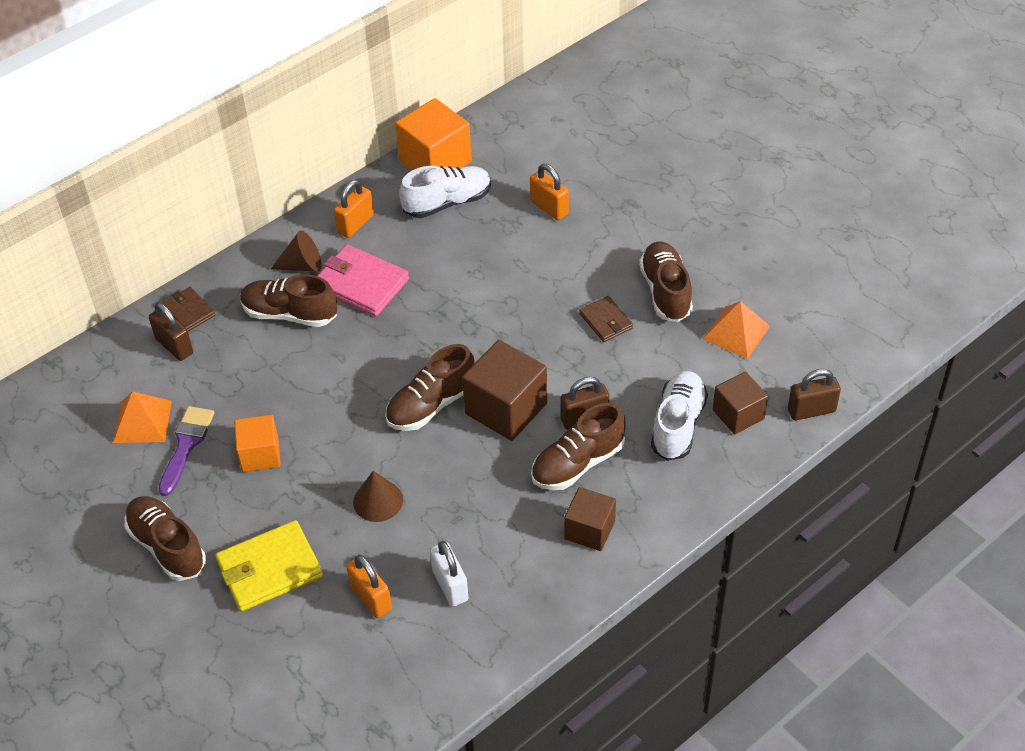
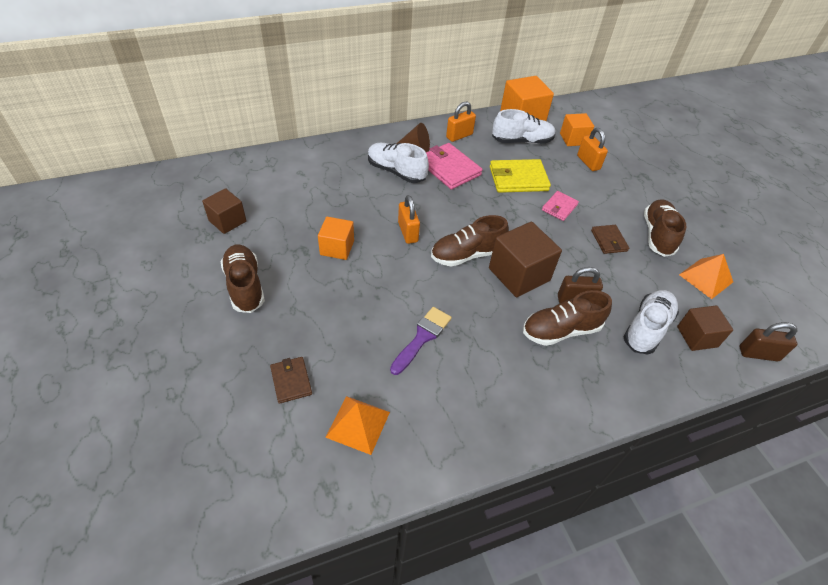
camera: 15 degrees right, 0 degrees up
(142, 421) = (273, 203): orange pyramid -> orange pyramid (358, 424)
(174, 346) = (316, 167): brown padlock -> none
(186, 445) = (292, 226): purple brush -> purple brush (422, 337)
(189, 311) = (335, 151): brown wallet -> brown wallet (291, 381)
(269, 569) = (305, 326): yellow wallet -> yellow wallet (518, 179)
(290, 314) = (396, 171): brown shoe -> white shoe
(371, 598) = (368, 375): orange padlock -> orange padlock (408, 232)
(378, 501) = (403, 306): brown cone -> none
(450, 585) = (432, 388): white padlock -> none
(518, 174) = (573, 139): none -> orange cube
(529, 293) = (559, 207): none -> pink wallet
(589, 530) = (556, 384): brown cube -> brown cube (227, 221)

